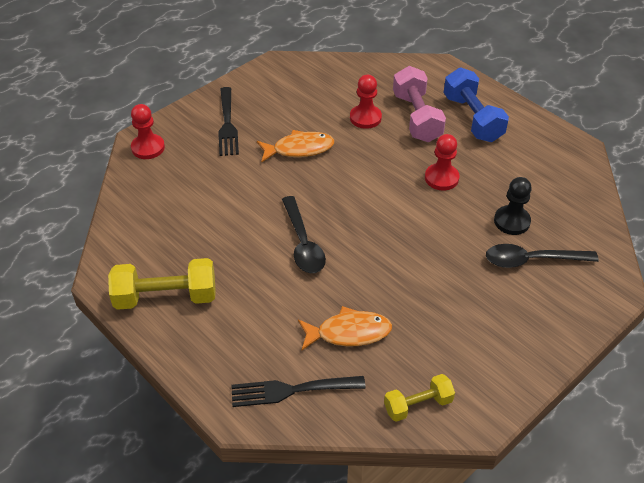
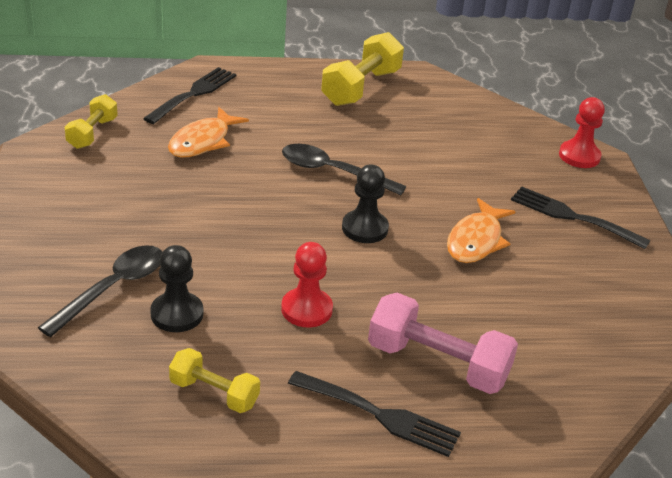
camera: 125 degrees right, 10 degrees down
(345, 196) = (365, 228): none -> black pawn
(365, 118) = (482, 320): red pawn -> none
(472, 118) = (380, 415): blue dumbbell -> black fork
(536, 173) = (214, 393): none -> yellow dumbbell

